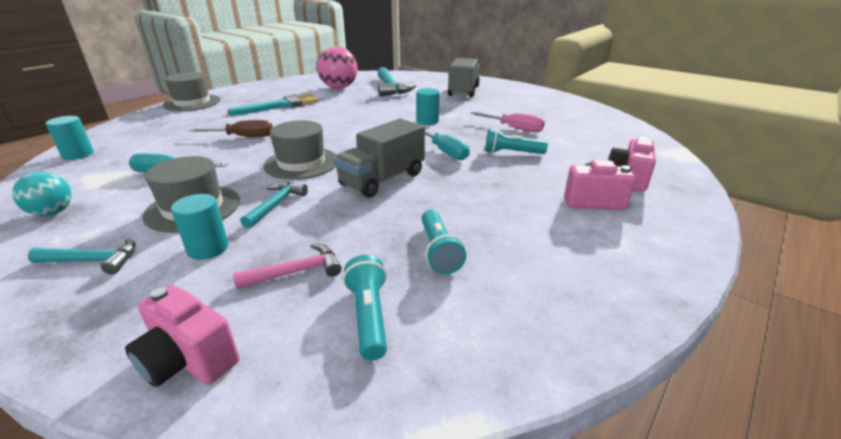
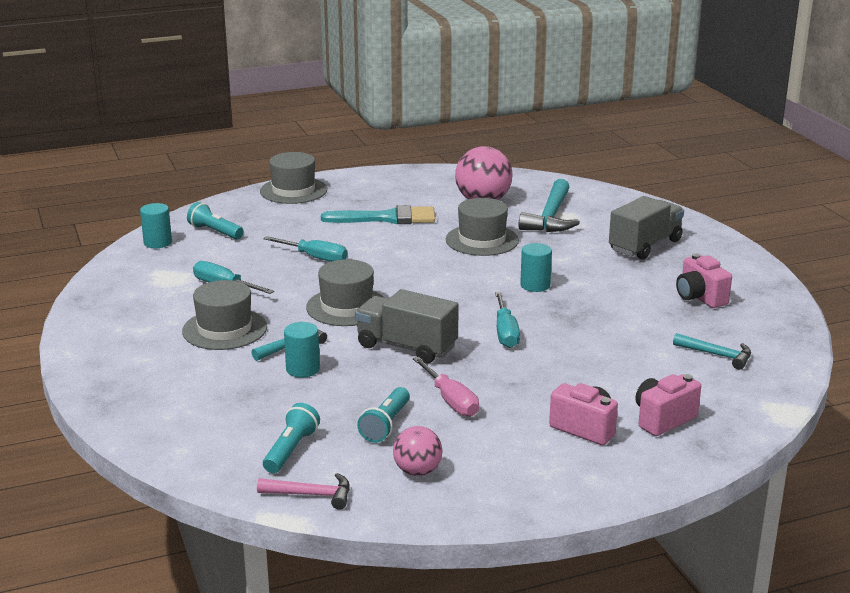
camera: 30 degrees right, 5 degrees down
(53, 213) = (122, 303): turquoise ball -> none
(93, 261) = (137, 354): turquoise hammer -> turquoise hammer (717, 355)
(189, 360) = (168, 436): pink camera -> pink camera (700, 297)
(208, 248) = (217, 368): turquoise cylinder -> turquoise cylinder (303, 369)
(244, 137) = (315, 258): brown screwdriver -> turquoise screwdriver
(296, 272) = (266, 406): pink hammer -> pink hammer (311, 495)
(361, 105) = (482, 240): none -> grey hat
(382, 179) = (406, 347): grey truck -> grey truck turned 45 degrees clockwise
(511, 153) = (578, 354): turquoise flashlight -> turquoise flashlight (215, 232)
(514, 128) = (629, 323): pink screwdriver -> pink screwdriver (451, 401)
(523, 289) = (417, 471): none -> pink ball

